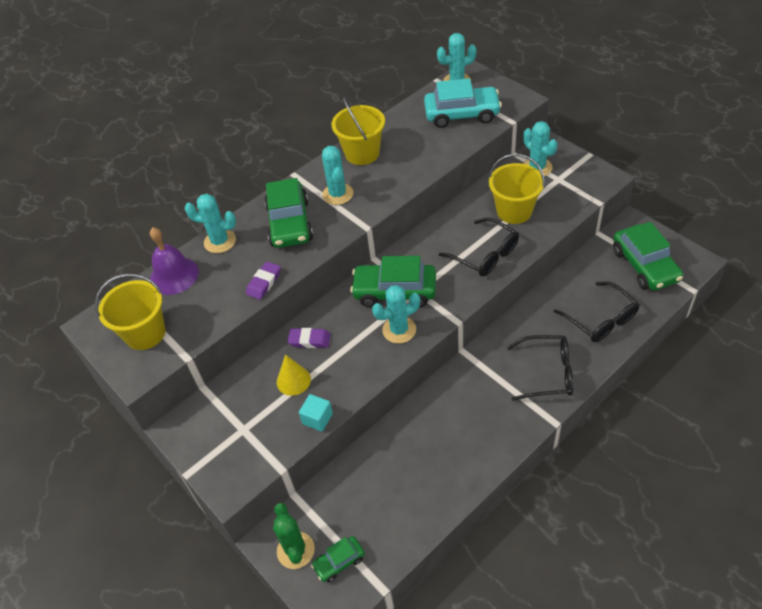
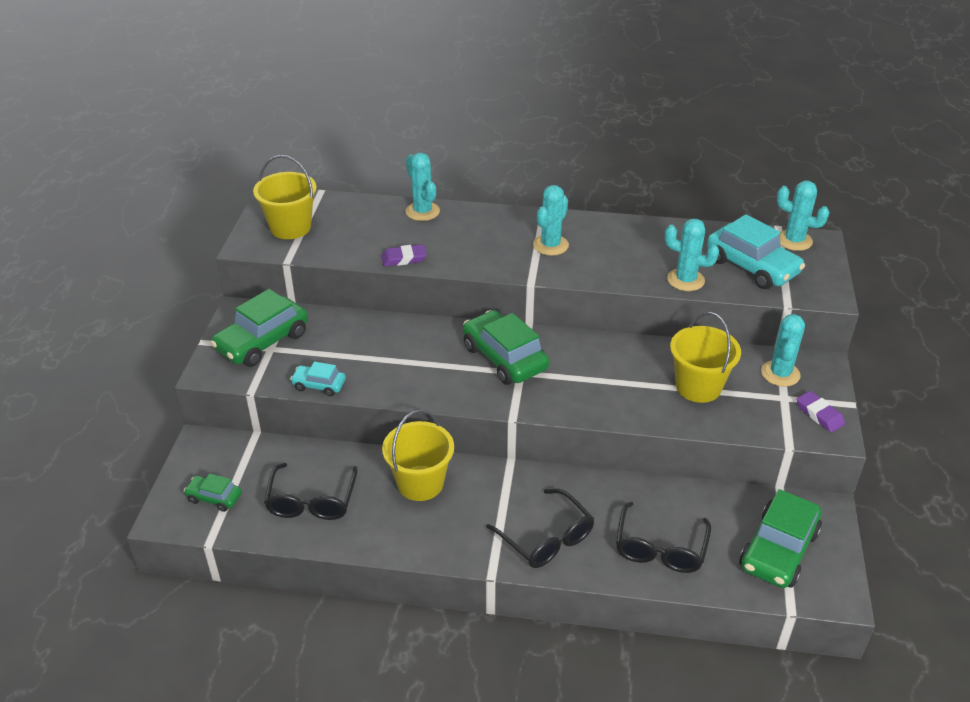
camera: 45 degrees right, 10 degrees down
(174, 275) = (362, 209): purple bell -> none
(289, 223) = (484, 237): green car -> green car (262, 341)
(293, 380) = (345, 349): yellow cone -> none
(295, 550) = (204, 464): green cactus -> none
(309, 340) = (396, 335): purple eraser -> purple eraser (819, 414)
(317, 418) = (319, 385): turquoise cube -> turquoise car
(362, 153) = (618, 233): yellow bucket -> yellow bucket (420, 483)
(399, 330) = (463, 384): turquoise cactus -> turquoise cactus (685, 280)
(485, 255) = (616, 395): black glasses -> black glasses (312, 501)

